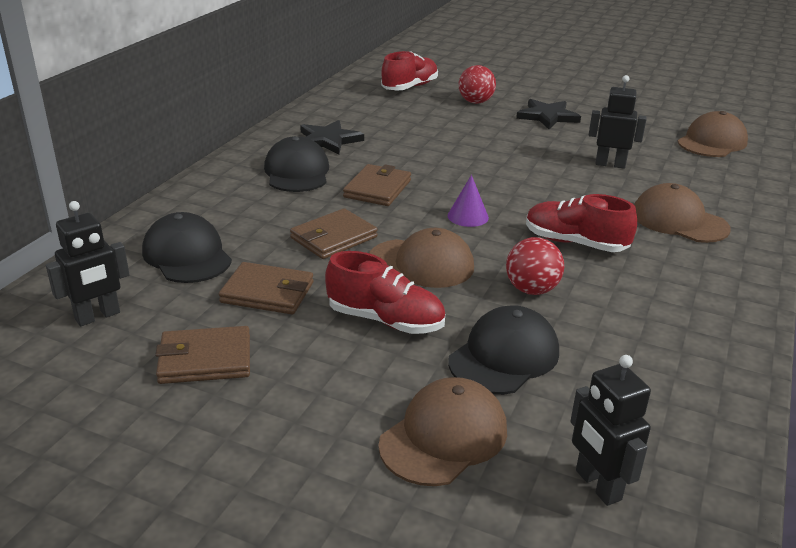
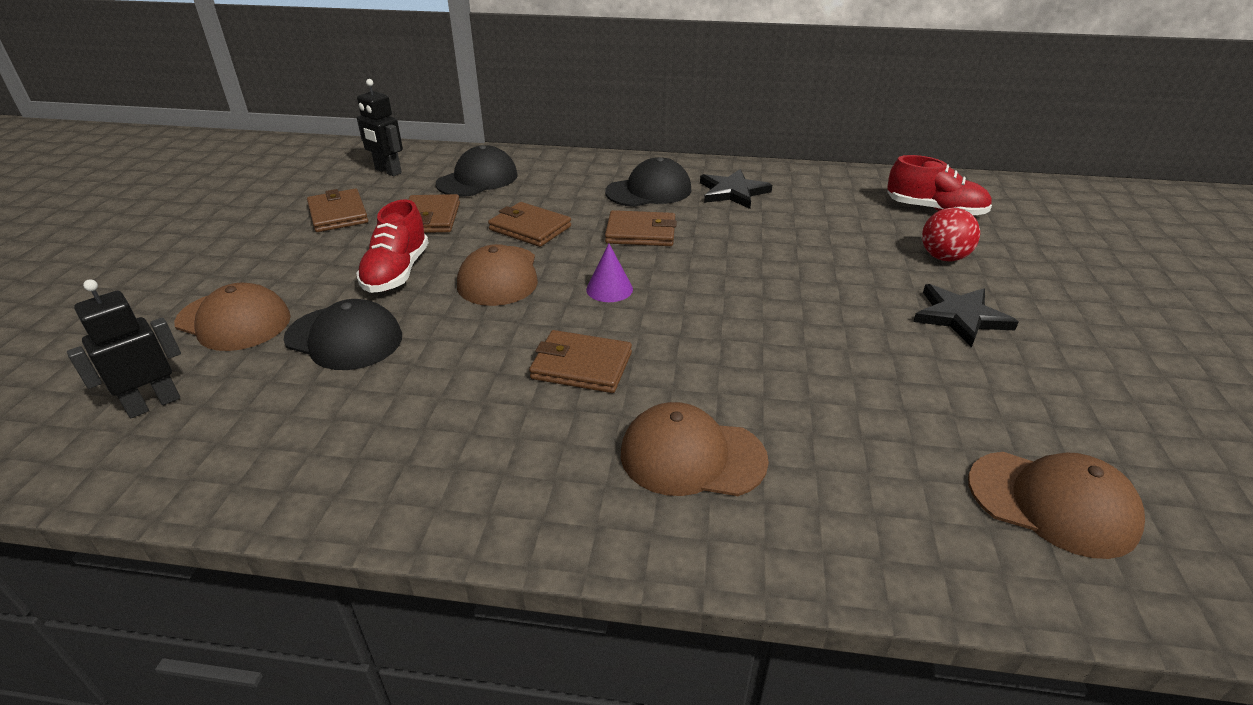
camera: 75 degrees right, 5 degrees up
(531, 290) = (466, 343): red ball -> none
(575, 243) = (581, 366): red shoe -> brown wallet
(610, 164) = (838, 383): black robot -> none
(679, 221) = (692, 456): brown cap -> brown cap turned 105 degrees counterclockwise

